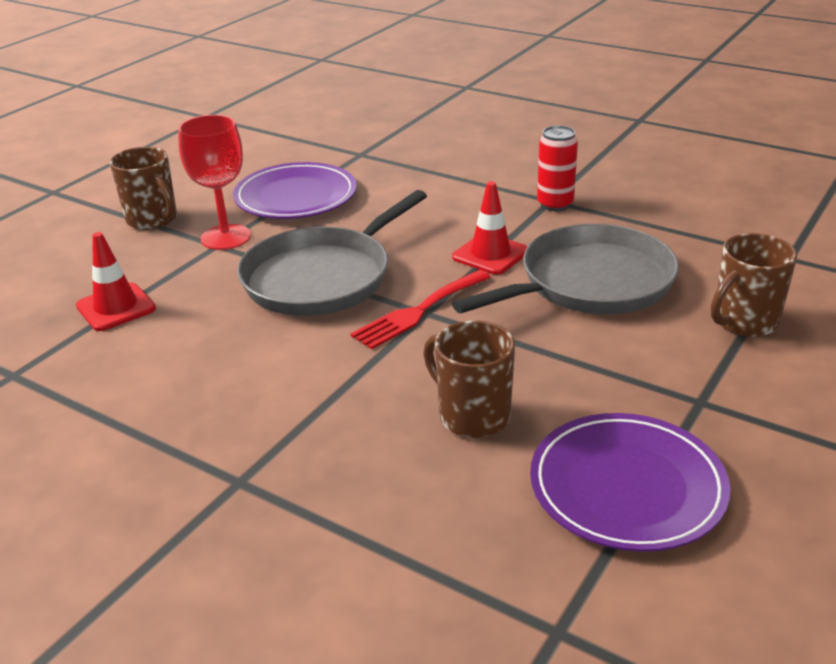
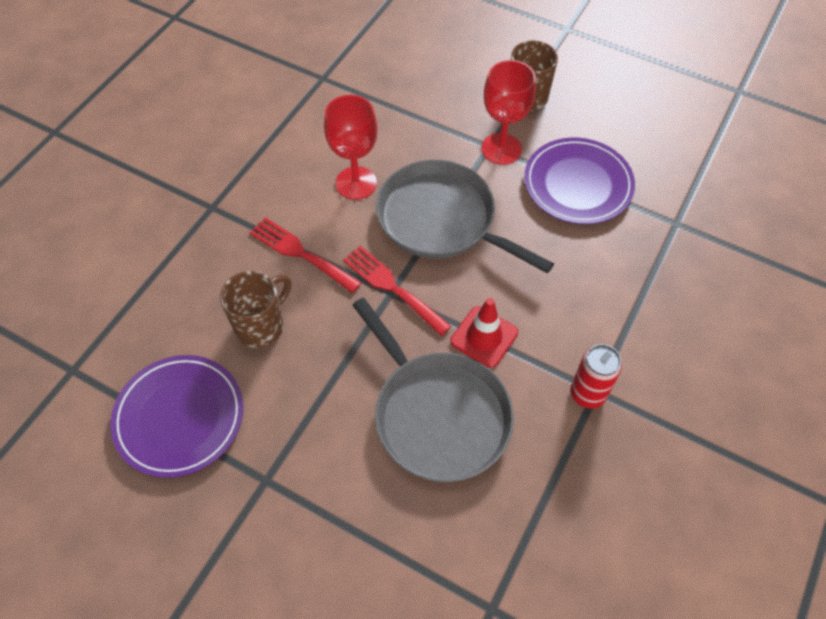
camera: 85 degrees right, 25 degrees up
(116, 307) = (398, 107): red traffic cone -> none
(240, 340) = (356, 183): none -> red goblet
(352, 385) = (300, 253): none -> red fork
(744, 322) = (374, 537): brown mug -> none

